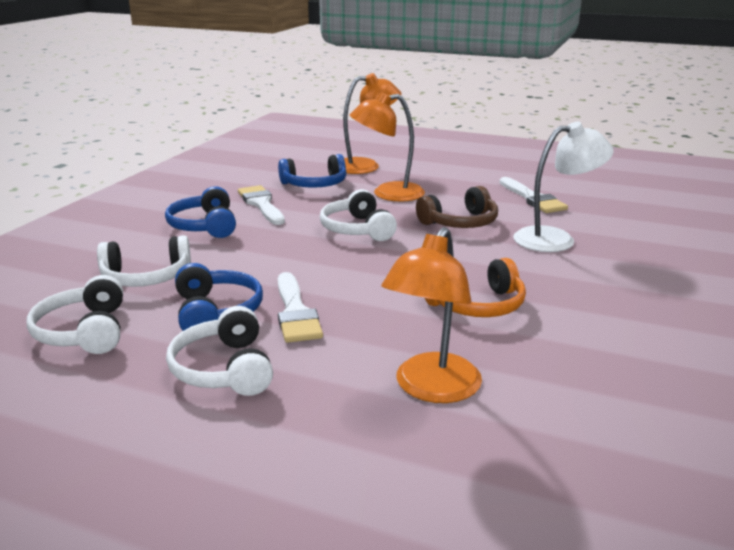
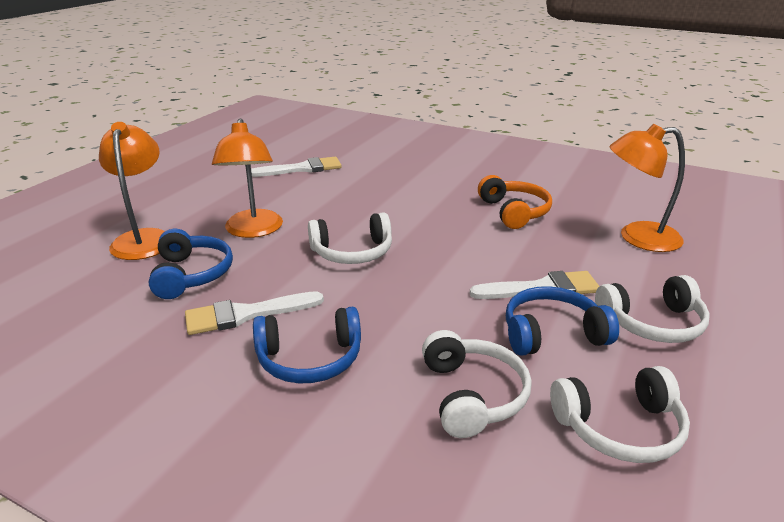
camera: 85 degrees left, 5 degrees up
(431, 389) = (637, 237): orange lamp -> orange lamp turned 150 degrees clockwise
(460, 222) = (349, 203): brown headphones -> none
(555, 239) = (395, 172): white lamp -> none

